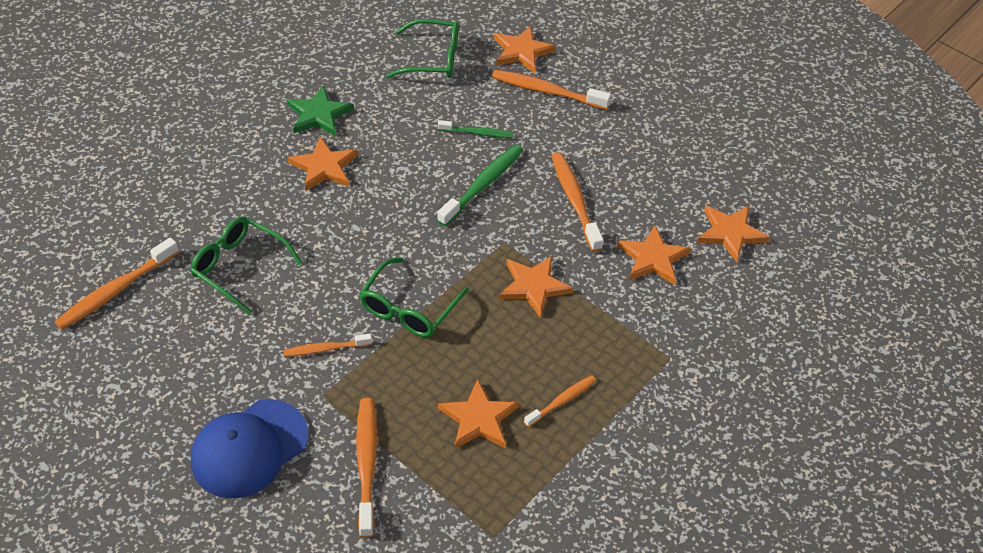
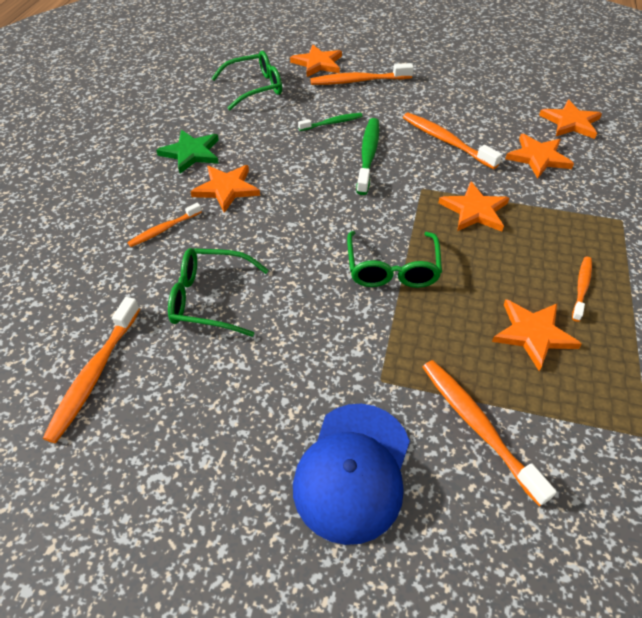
camera: 25 degrees left, 0 degrees up
(325, 349) = (348, 335): orange toothbrush -> orange toothbrush (164, 229)

